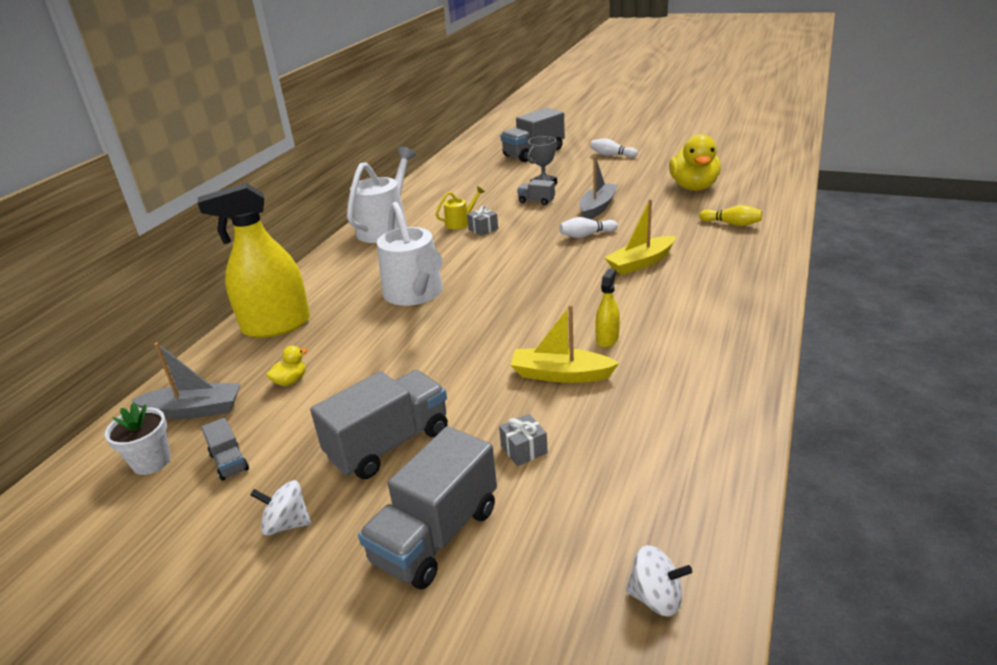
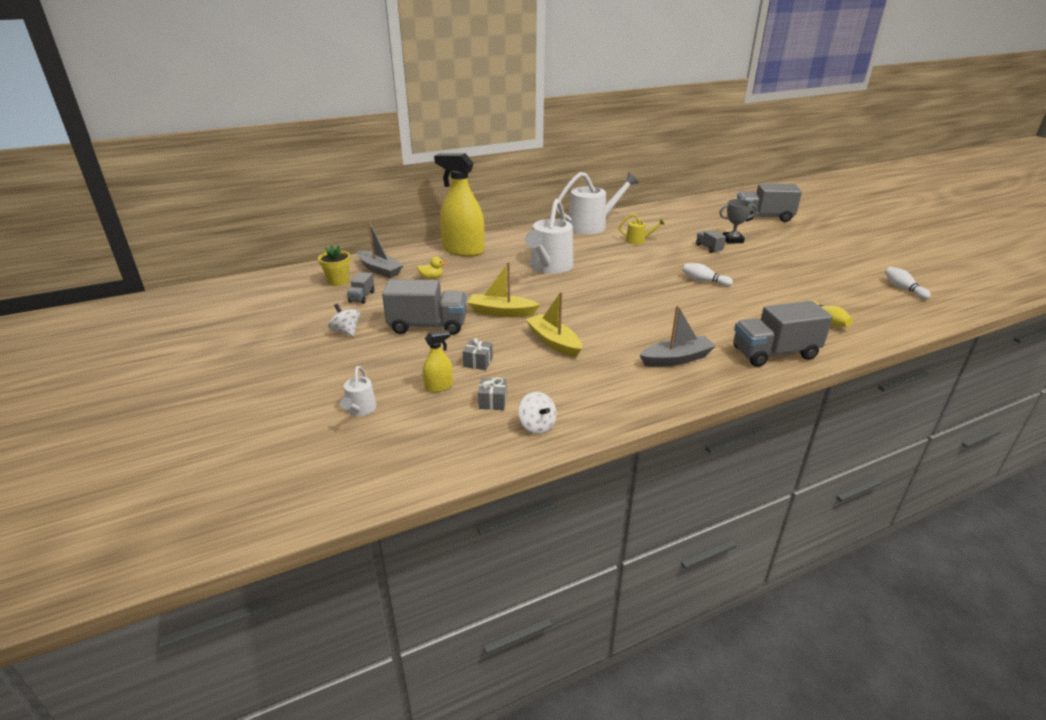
camera: 40 degrees right, 0 degrees up
(151, 462) = (338, 281): white flower pot -> yellow flower pot
(436, 535) = (388, 370): grey truck -> grey truck (774, 353)
(483, 229) = (645, 250): grey gift -> grey gift (492, 402)
(489, 615) = (360, 410): none -> white watering can
(597, 207) = (744, 269): grey boat -> grey boat (676, 359)
(607, 339) = (610, 339): yellow spray bottle -> yellow spray bottle (439, 387)
(612, 155) = (821, 240): white bowling pin -> white bowling pin (903, 289)
(640, 263) = (710, 312): yellow boat -> yellow boat (501, 312)
(656, 598) = (429, 451): white spinning top -> white spinning top (537, 426)
(693, 187) = (845, 286): yellow duck -> none

